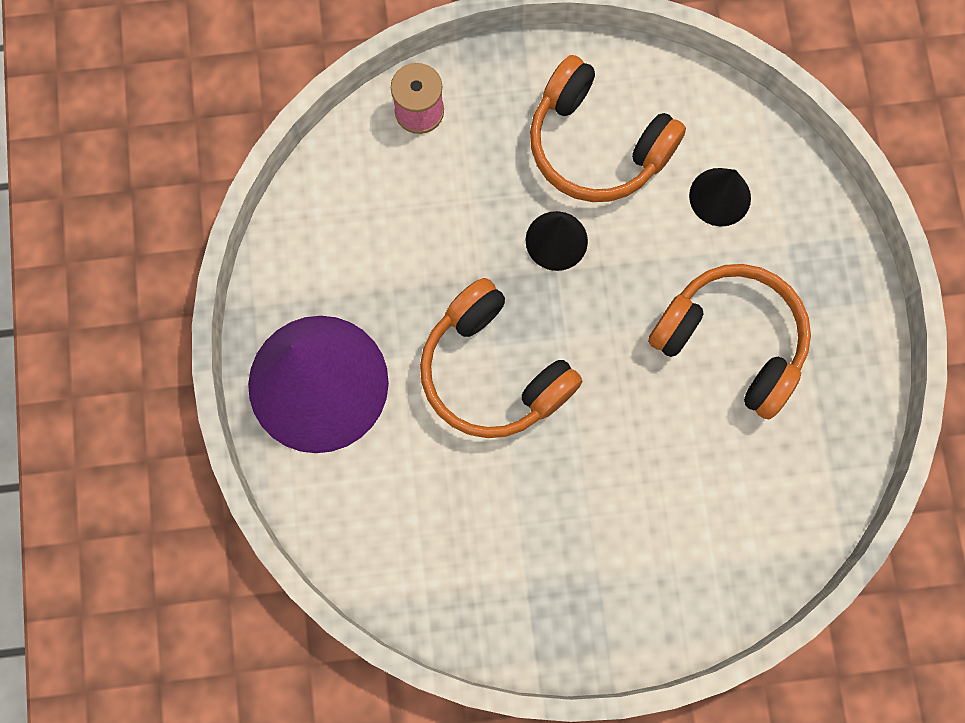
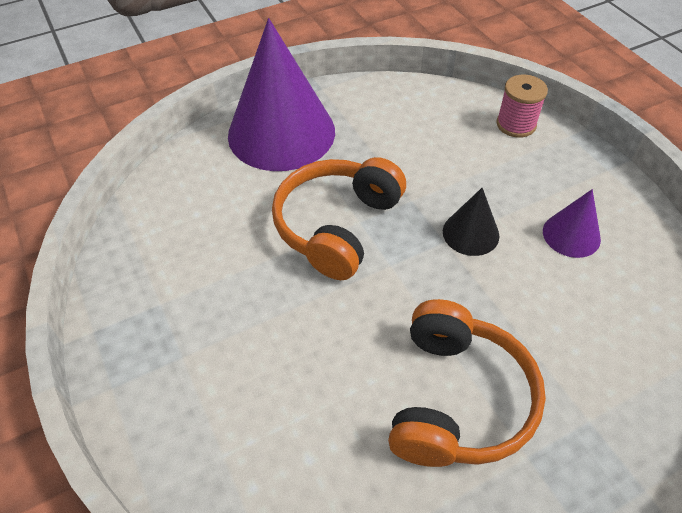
camera: 70 degrees right, 25 degrees down
(596, 145) = (571, 235): orange headphones -> purple cone
(720, 197) = (594, 343): black cone -> none

